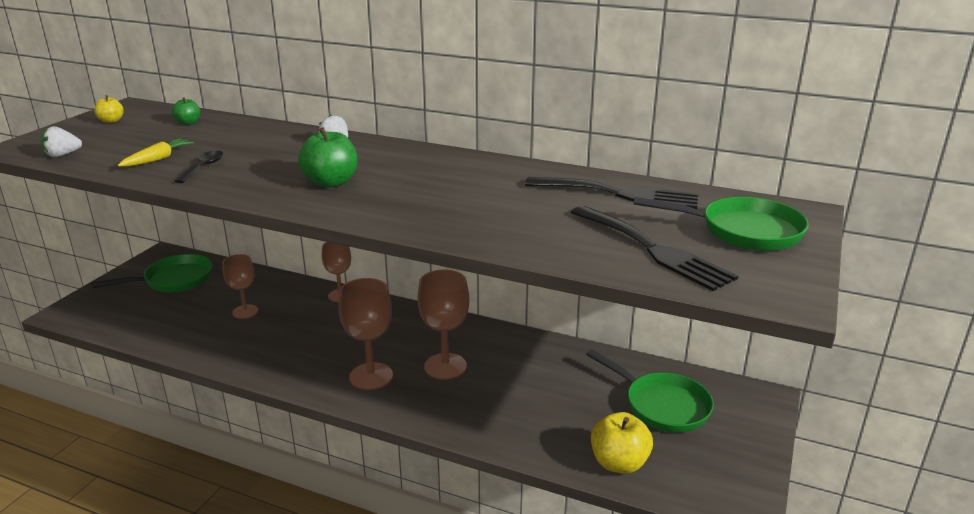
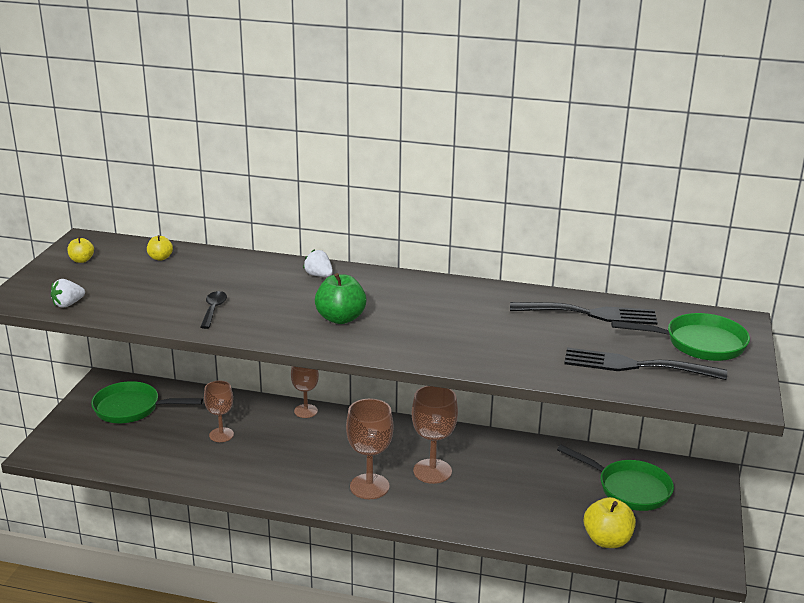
camera: 10 degrees left, 0 degrees up
(158, 159) = (164, 303): yellow carrot -> none
(174, 280) = (132, 408): green pan -> green pan turned 135 degrees counterclockwise
(188, 122) = (160, 258): green apple -> yellow apple
(653, 249) = (635, 366): black fork -> black fork turned 150 degrees clockwise

